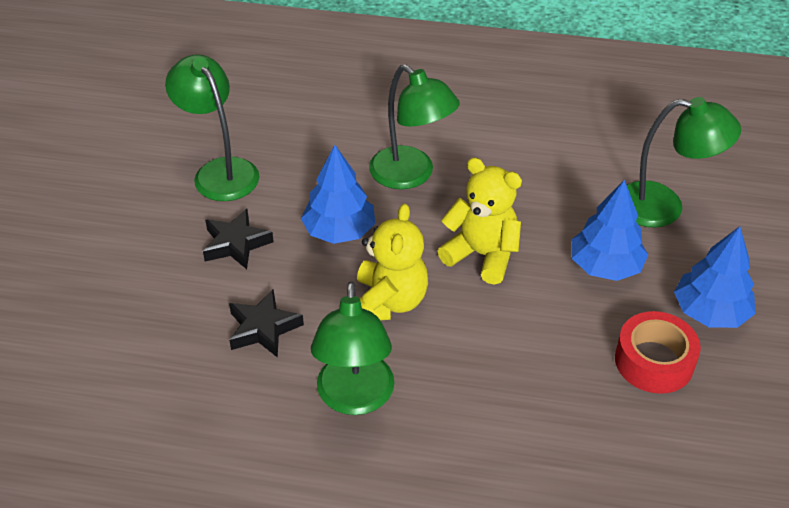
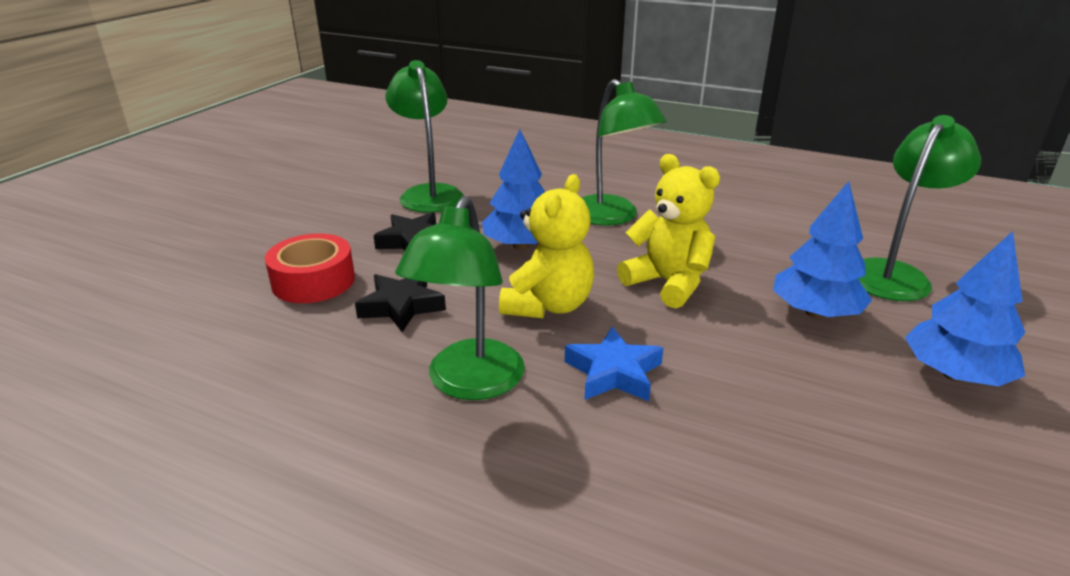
camera: 15 degrees right, 15 degrees down
(462, 363) = (613, 372): none -> blue star
(654, 361) = (871, 413): red tape -> red tape (313, 281)
(663, 207) = (894, 274): green lamp -> green lamp turned 75 degrees counterclockwise

